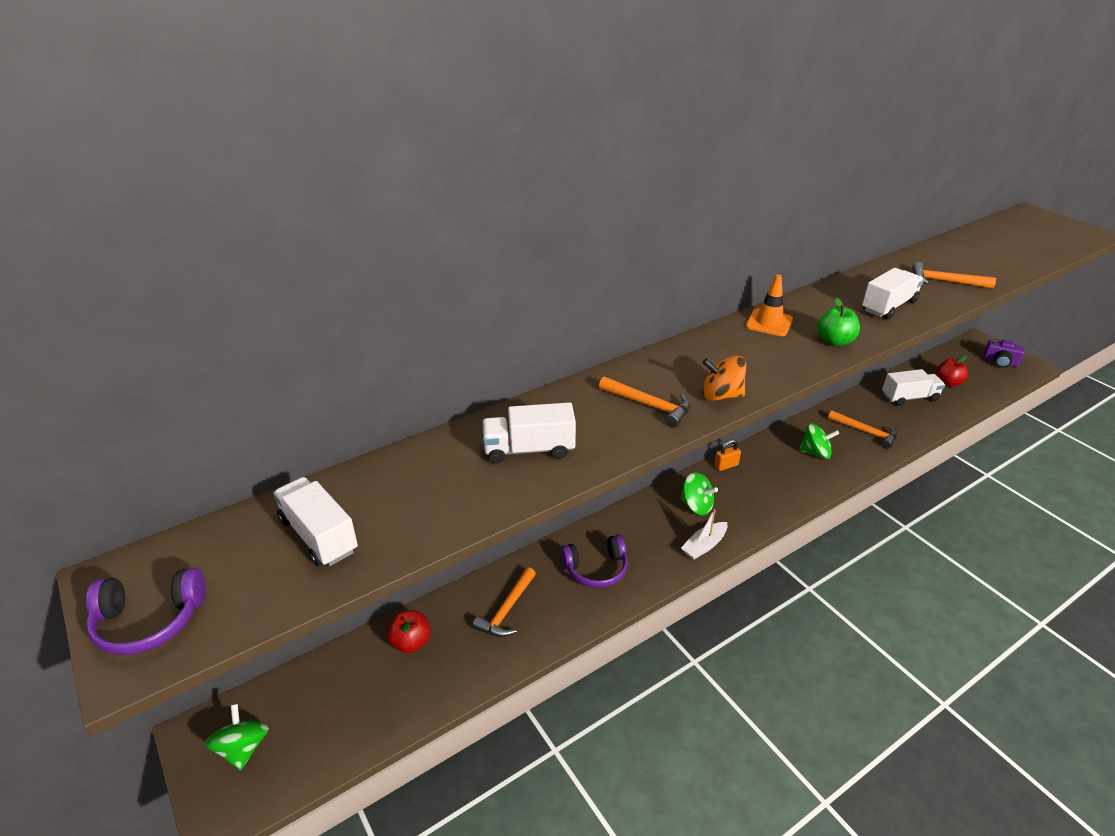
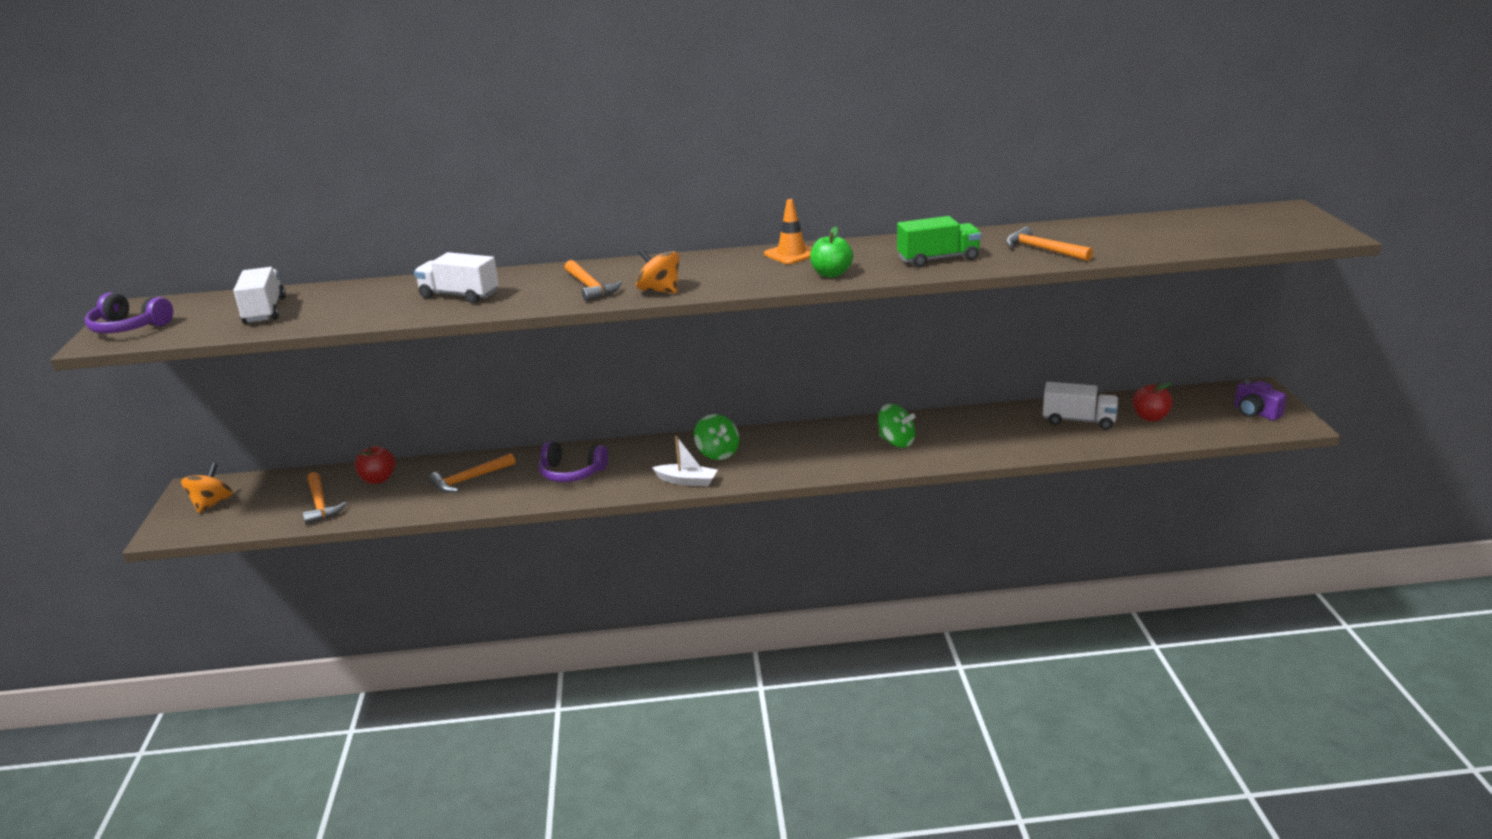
camera: 30 degrees right, 10 degrees down
(243, 748) = (212, 504): green spinning top -> orange spinning top
(704, 546) = (687, 481): white boat -> white boat turned 150 degrees counterclockwise
(726, 465) = (787, 431): orange padlock -> none
(866, 432) = (979, 438): orange hammer -> orange hammer (320, 504)
(889, 306) = (938, 259): white truck -> green truck

